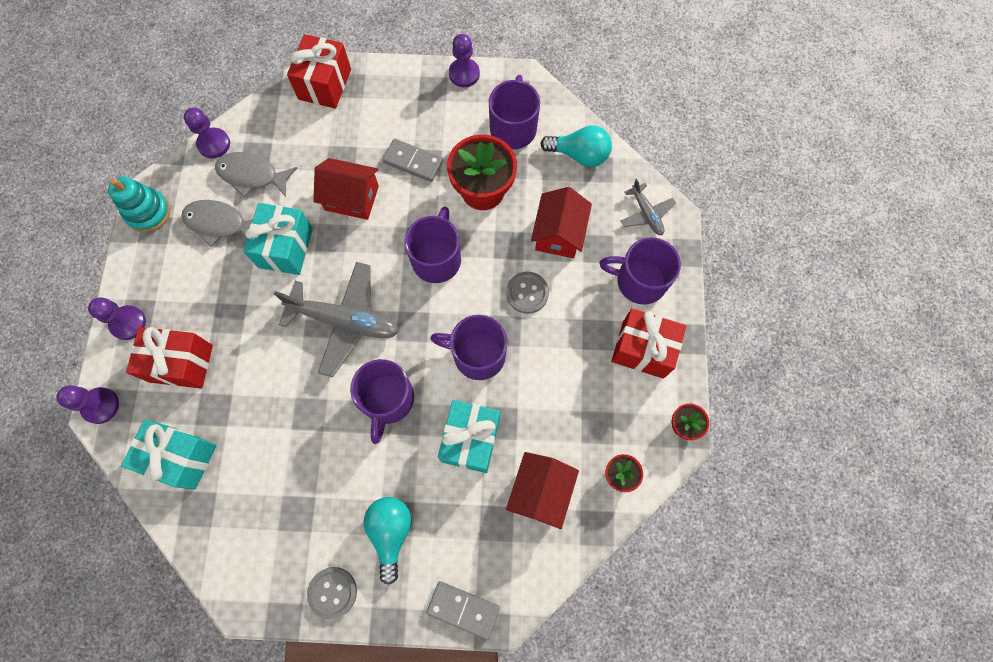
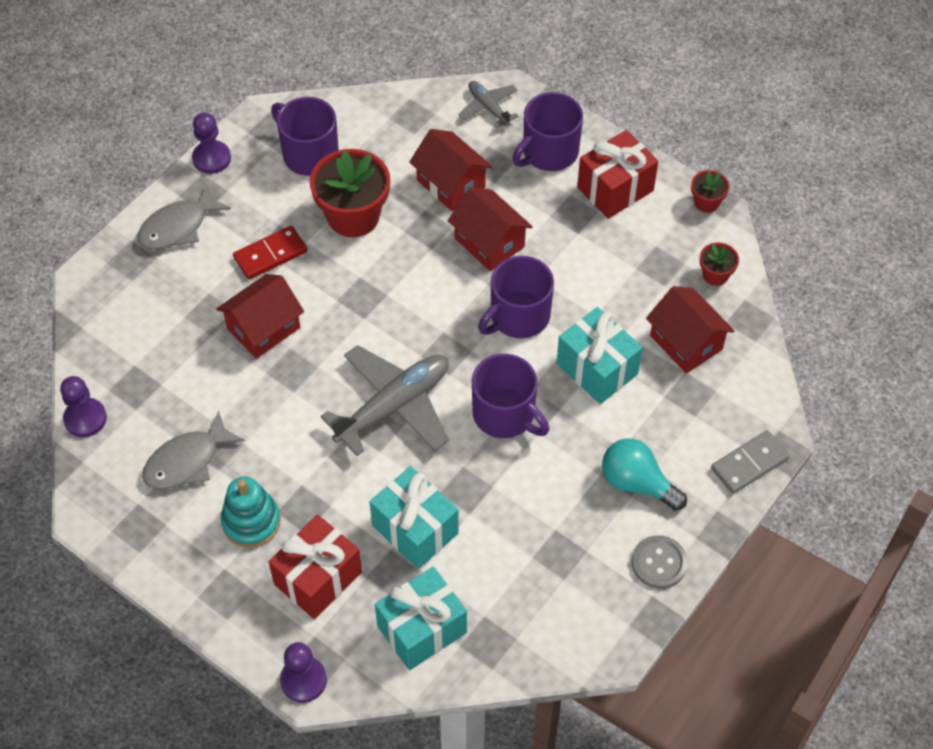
camera: 55 degrees left, 15 degrees down
(128, 323) = (229, 607): purple pawn -> none
(148, 212) = (112, 523): turquoise stacking toy -> turquoise stacking toy (251, 522)
(252, 175) = (157, 402): grey fish -> grey fish (178, 227)
(285, 248) = (268, 415): turquoise gift -> turquoise gift (415, 529)
(325, 84) = (109, 281): red gift -> none
(413, 162) = (270, 255): grey domino -> red domino
(437, 259) = (393, 293): purple mug -> none
(527, 293) = (489, 242): grey button -> red house
(579, 155) = (384, 121): turquoise light bulb -> none
(646, 214) = (488, 108): grey plane -> grey plane turned 135 degrees counterclockwise

